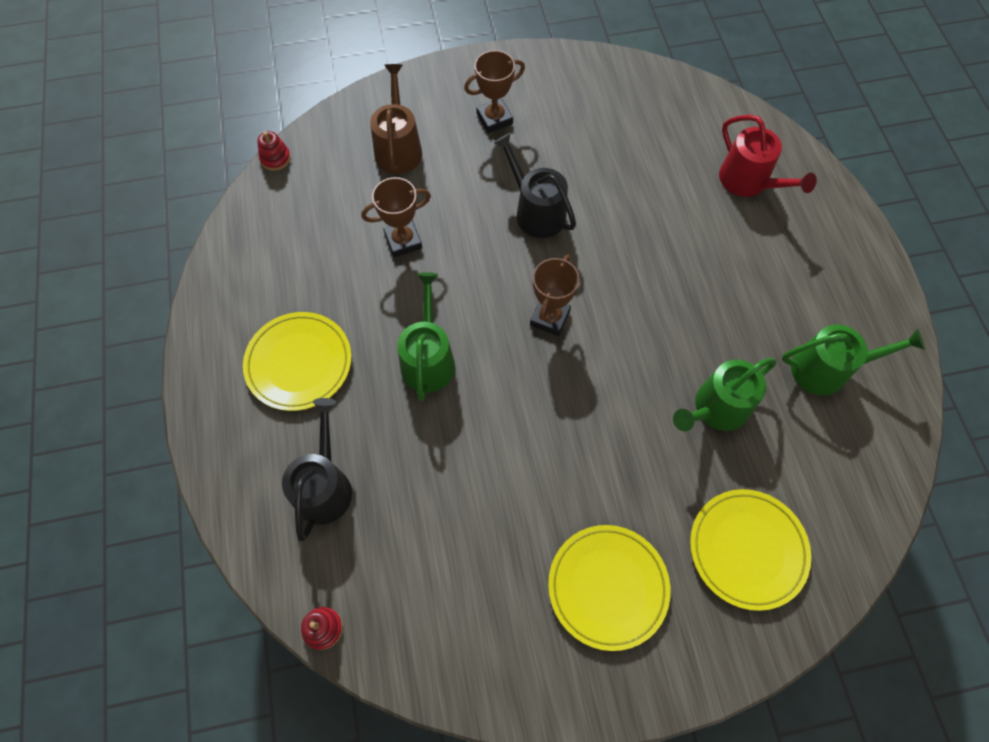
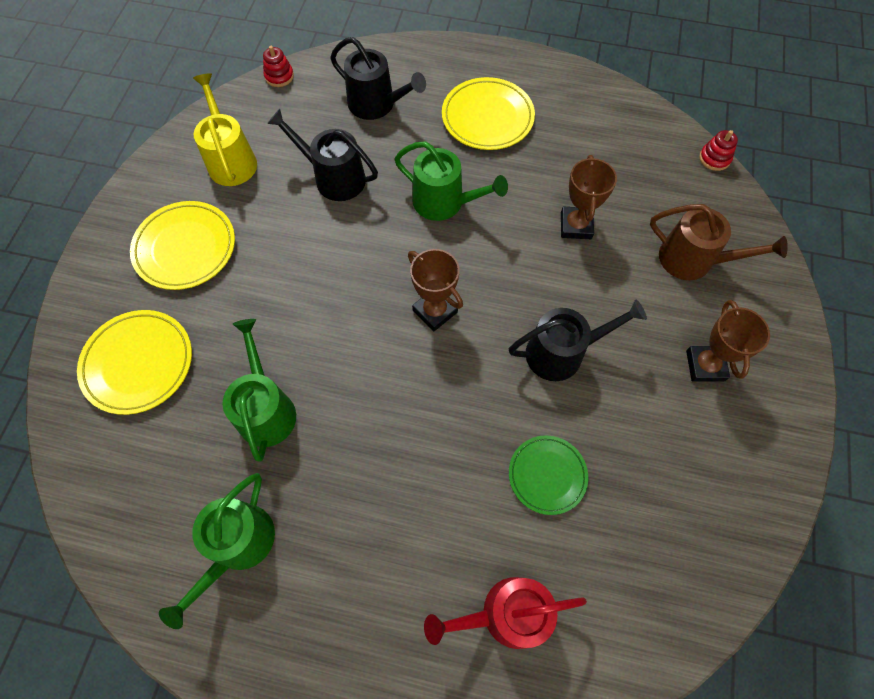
camera: 115 degrees right, 0 degrees up
(446, 479) = (334, 178): none -> black watering can
(474, 609) = (231, 160): none -> yellow watering can
(641, 189) = (547, 475): none -> green plate

